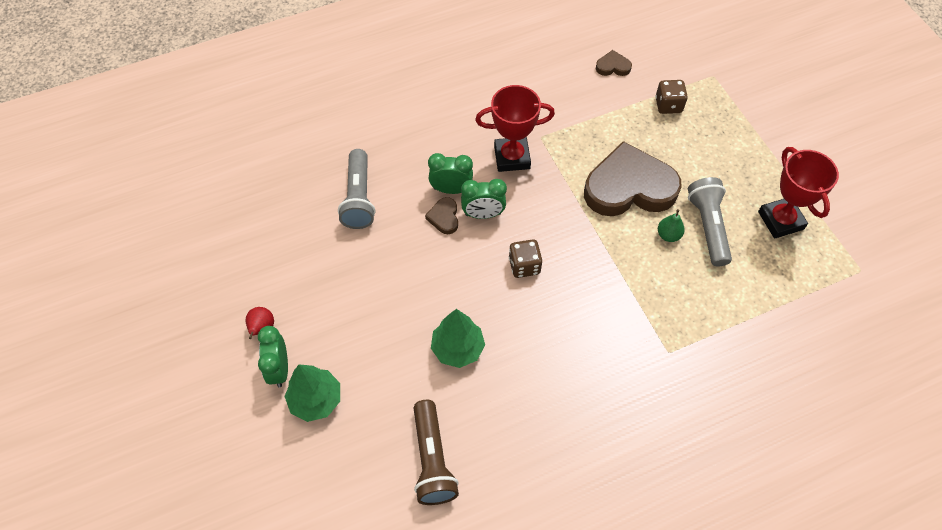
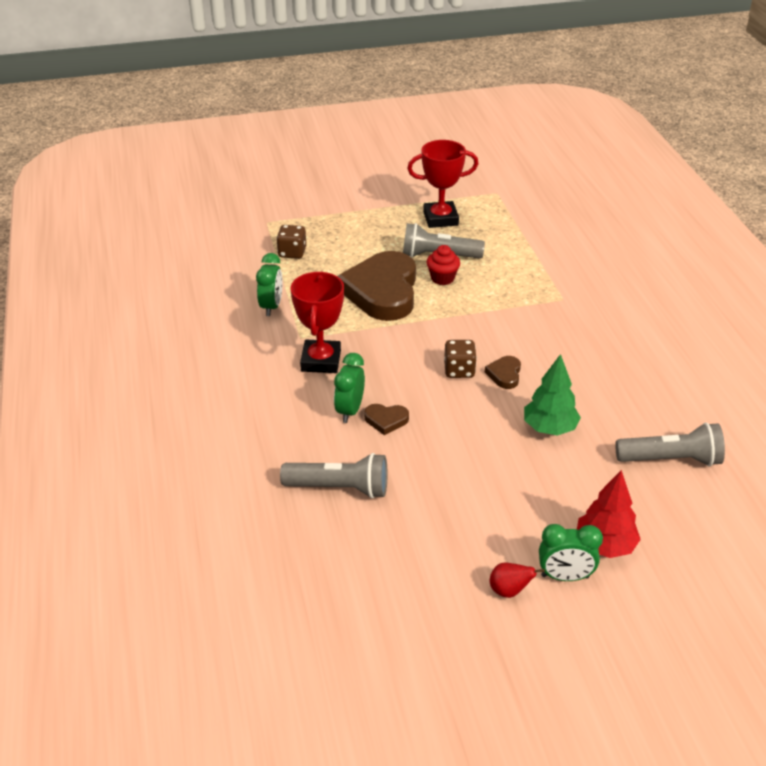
camera: 80 degrees left, 20 degrees down
(316, 400) = (604, 545): green tree -> red tree
(432, 460) = (671, 459): brown flashlight -> grey flashlight
(483, 214) = (389, 391): green clock -> green clock (271, 306)
(613, 66) = (227, 277): brown heart -> brown heart (504, 374)
(668, 235) = (442, 278): green pear -> red cupcake

